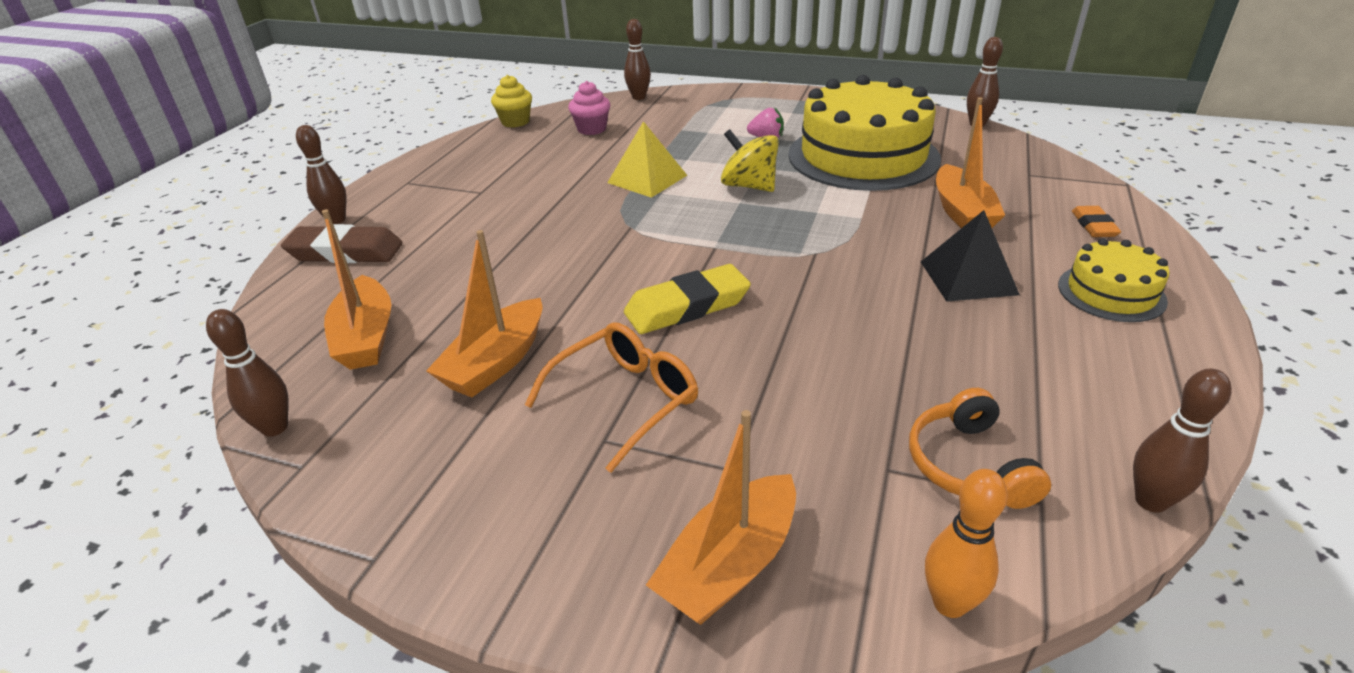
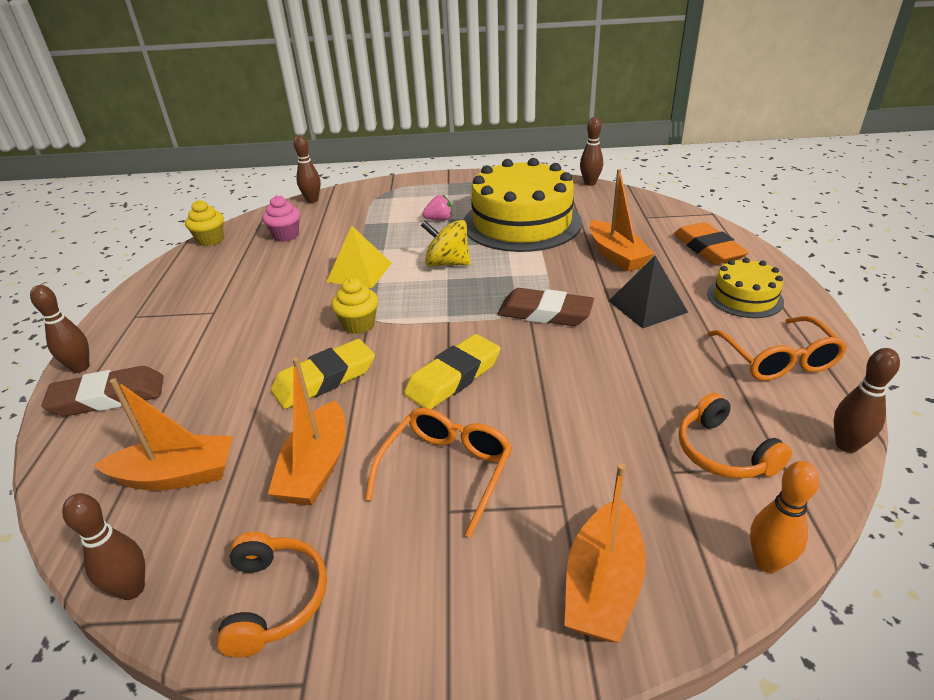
camera: 20 degrees left, 0 degrees up
(366, 337) = (177, 475): orange boat -> orange boat turned 60 degrees counterclockwise
(389, 474) = (274, 599): none -> orange headphones
(551, 279) = (325, 379): none -> yellow eraser
(616, 232) = (358, 324): none -> yellow cupcake
(833, 260) = (545, 313): none -> brown eraser
(1094, 226) = (708, 249): orange eraser -> orange eraser, size x1.77
(1113, 376) = (777, 360): none -> orange glasses

